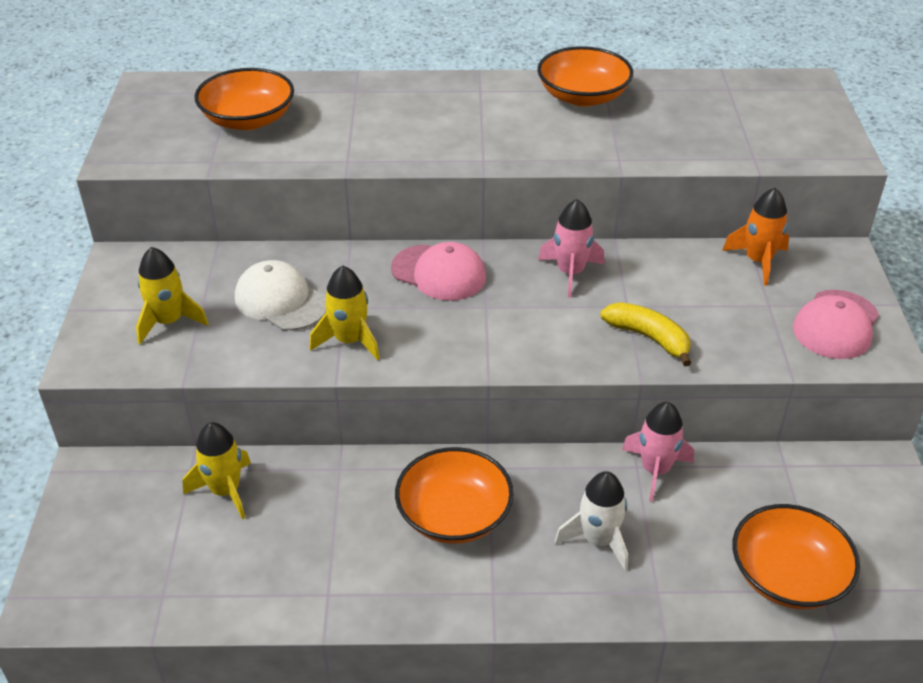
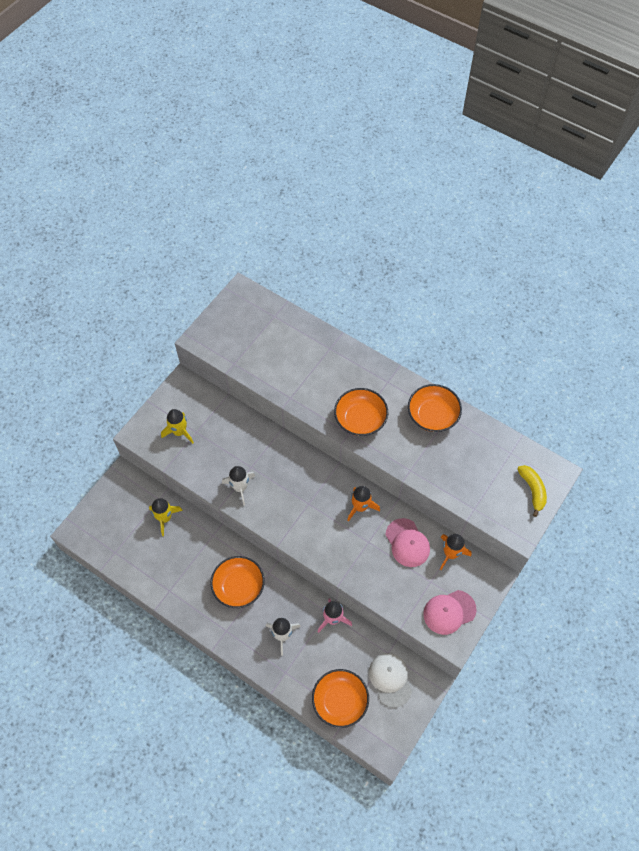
camera: 35 degrees right, 20 degrees up
(248, 119) = (268, 342): orange bowl -> orange bowl (360, 419)
(281, 301) = (229, 447): white cap -> white cap (390, 679)
(349, 341) = (240, 488): yellow rocket -> white rocket
(439, 273) = (304, 471): pink cap -> pink cap (407, 543)
(570, 273) = (360, 507): pink rocket -> orange rocket
(648, 338) = (361, 565): yellow banana -> yellow banana (532, 490)

